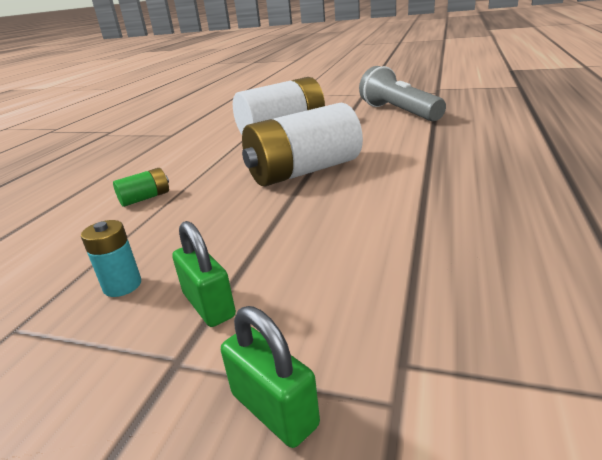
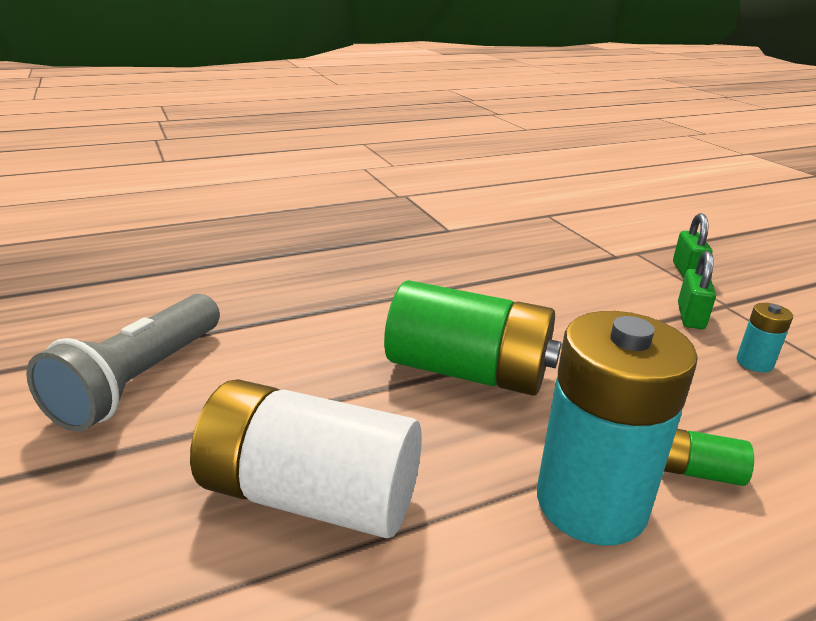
camera: 135 degrees left, 0 degrees up
(187, 169) = (591, 503): none -> turquoise battery
(304, 171) = (468, 371): white battery -> green battery

